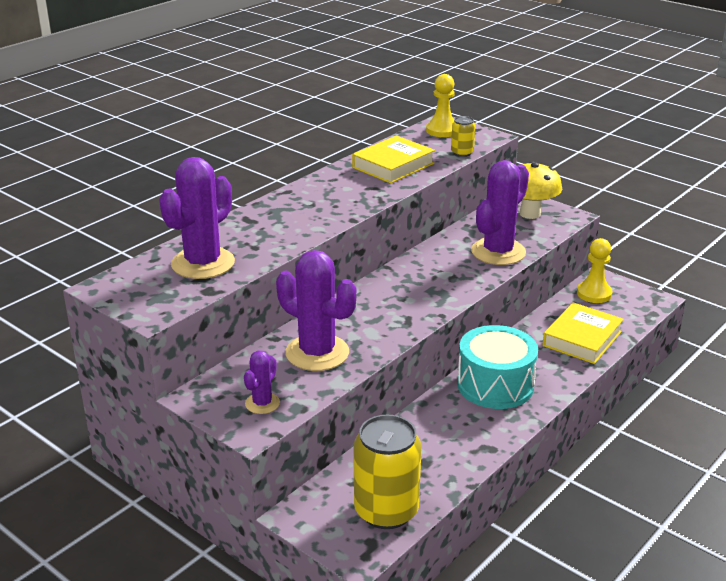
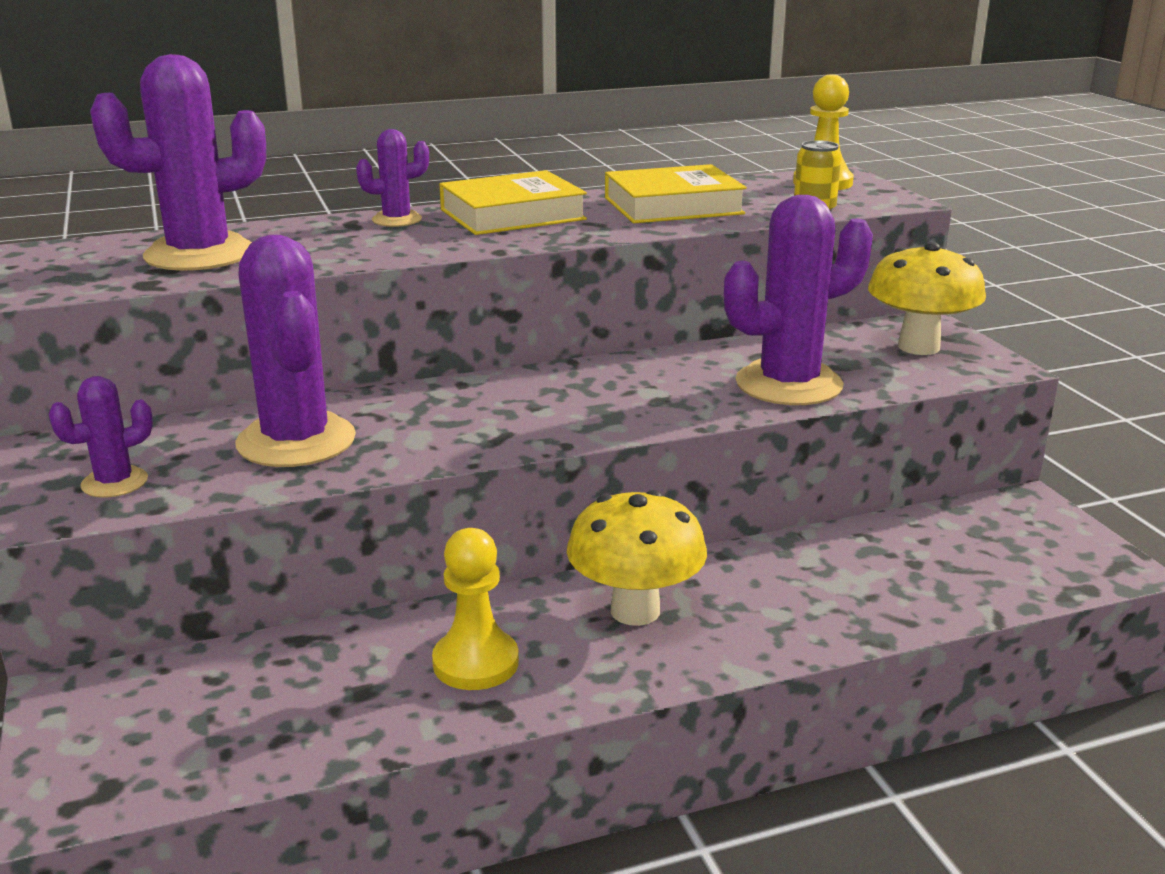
camera: 30 degrees right, 5 degrees down
(268, 211) = (397, 220): none -> purple cactus
(386, 511) = (200, 745): yellow can -> none
(495, 385) = (635, 611): turquoise drum -> yellow mushroom
(582, 339) = (888, 588): yellow book -> yellow book (512, 215)
(594, 293) = (991, 523): yellow pawn -> yellow pawn (475, 663)

